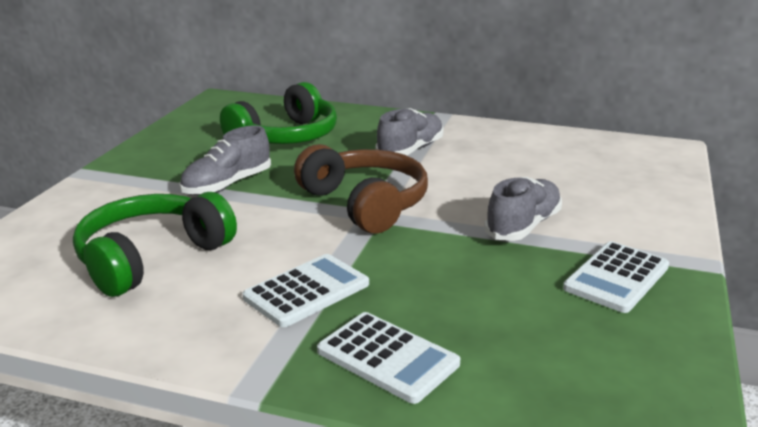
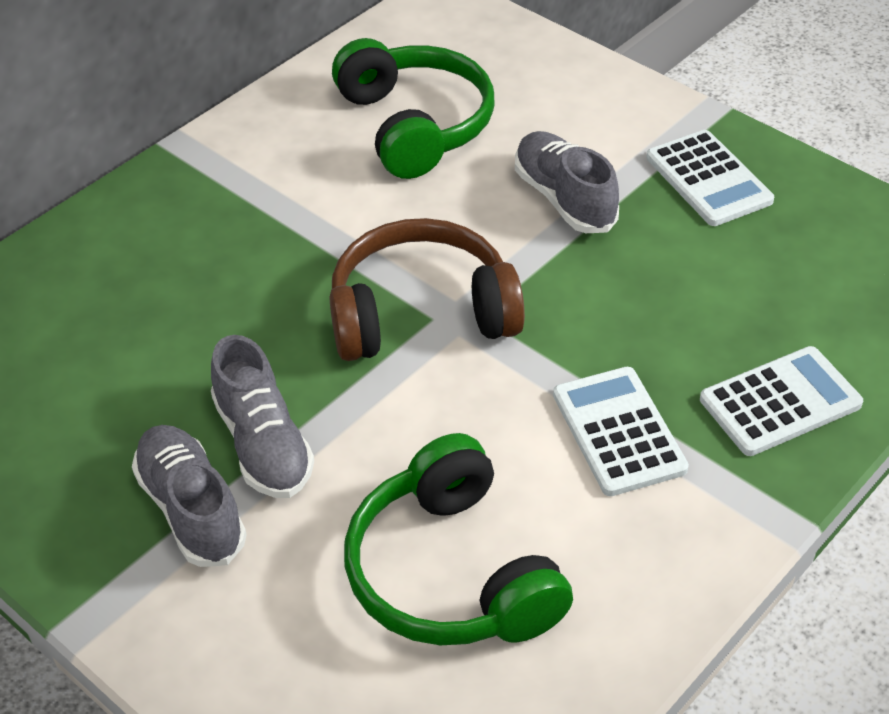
camera: 65 degrees left, 20 degrees up
(286, 137) = (124, 333): green headphones -> green headphones (415, 125)
(410, 150) = (281, 215): grey shoe -> grey shoe (191, 509)

